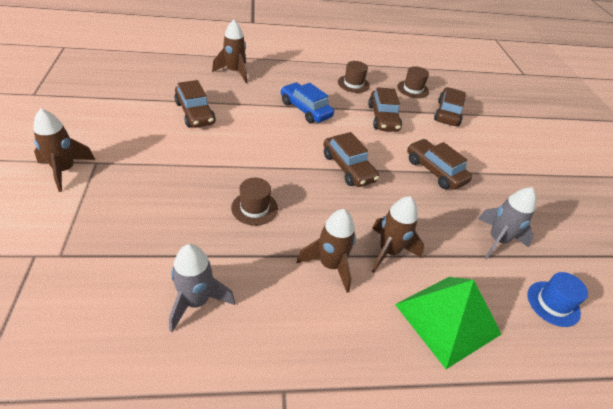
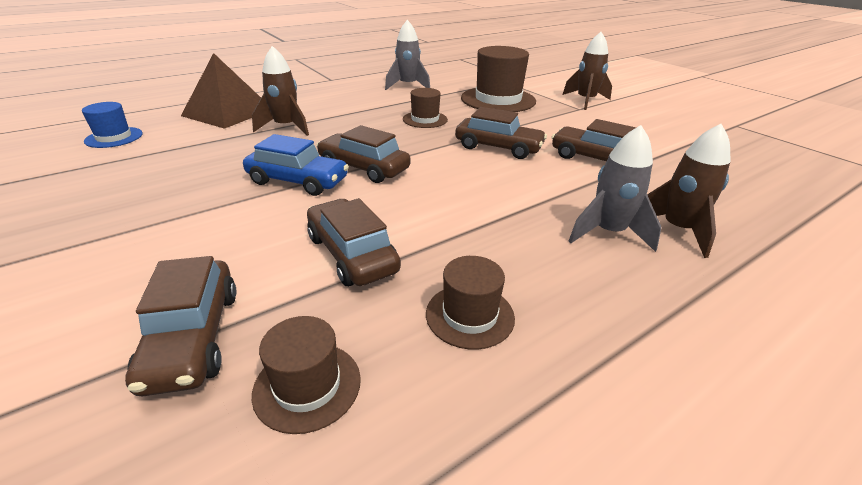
camera: 155 degrees right, 10 degrees down
(141, 212) = (498, 100): none -> brown hat
(305, 109) = (490, 214): blue car -> blue car (298, 181)
(330, 265) = (334, 112): brown rocket -> none
(435, 171) = (236, 202): brown car -> brown car (498, 147)
(447, 318) = (228, 112): green pyramid -> brown pyramid
(497, 240) = (157, 160): grey rocket -> grey rocket (608, 233)

